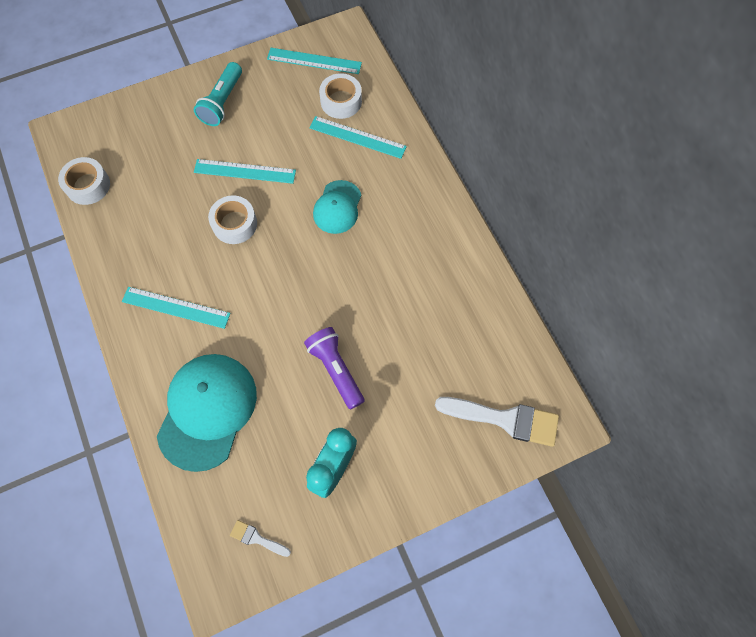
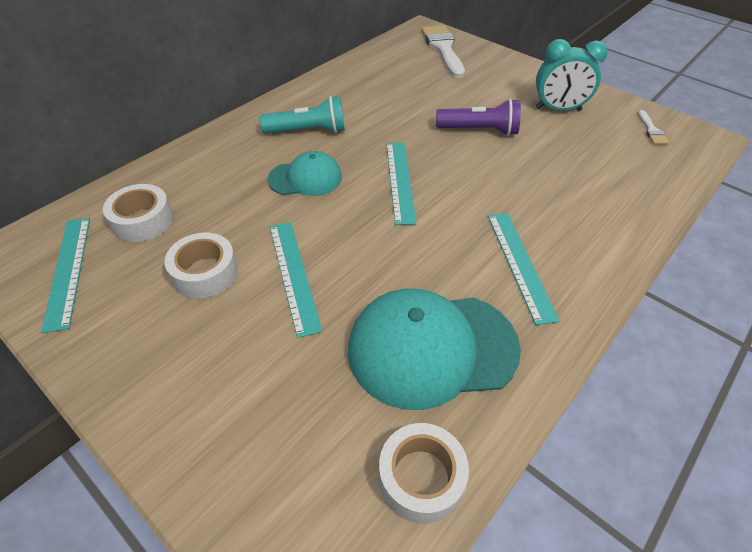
camera: 115 degrees left, 20 degrees down
(207, 411) = (595, 194): turquoise cap -> turquoise cap (432, 348)
(222, 102) = (175, 352): turquoise flashlight -> turquoise flashlight (308, 131)
(234, 224) = (377, 255): white tape -> white tape (205, 273)
(335, 369) = (479, 130): purple flashlight -> purple flashlight turned 120 degrees counterclockwise
(357, 137) = (198, 190): turquoise ruler -> turquoise ruler (400, 181)

